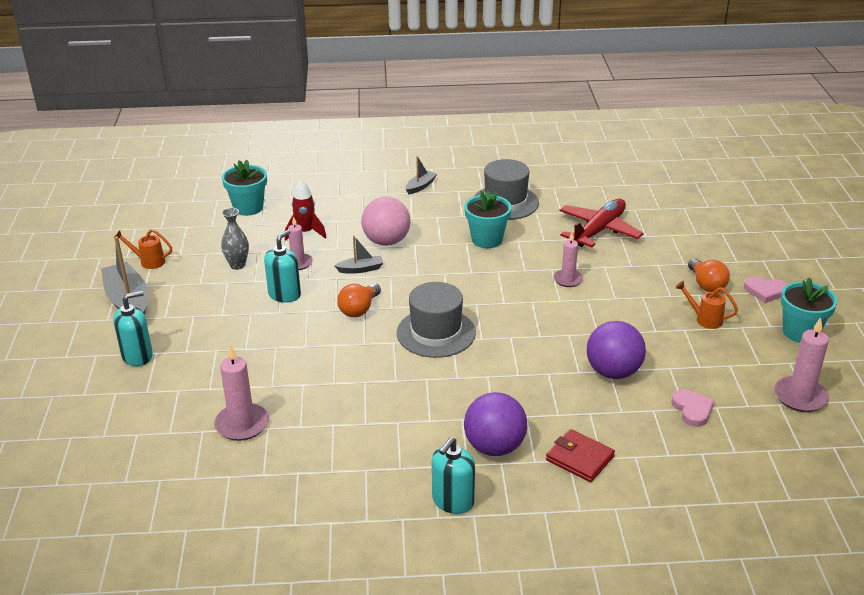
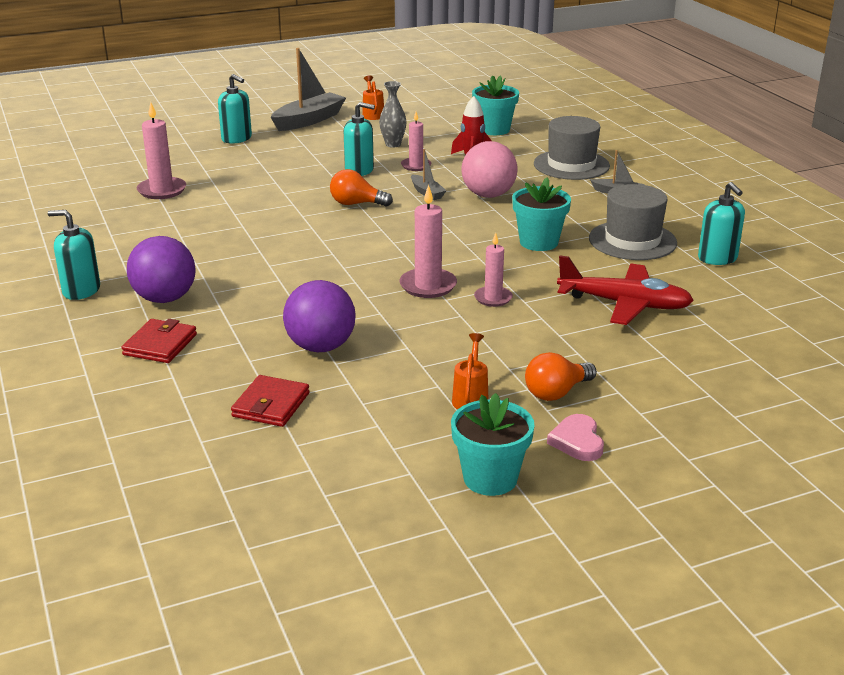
camera: 70 degrees right, 5 degrees down
(436, 333) = (339, 244): grey hat -> grey hat (571, 165)
(549, 180) = (717, 258): none -> turquoise soap dispenser
(692, 410) = (271, 405): pink heart -> red wallet
(800, 397) = (333, 485): pink candle -> pink candle (428, 286)

